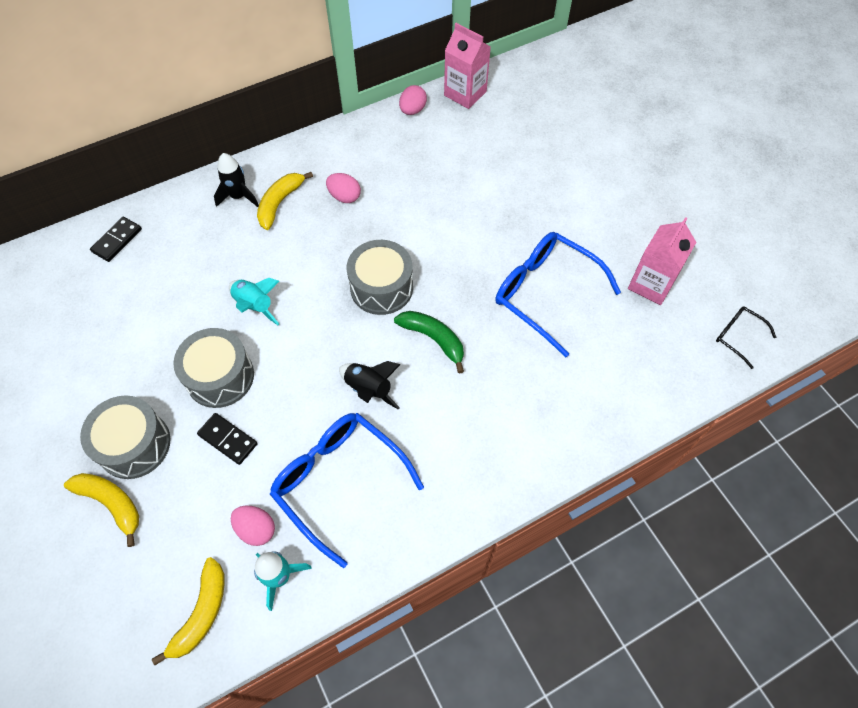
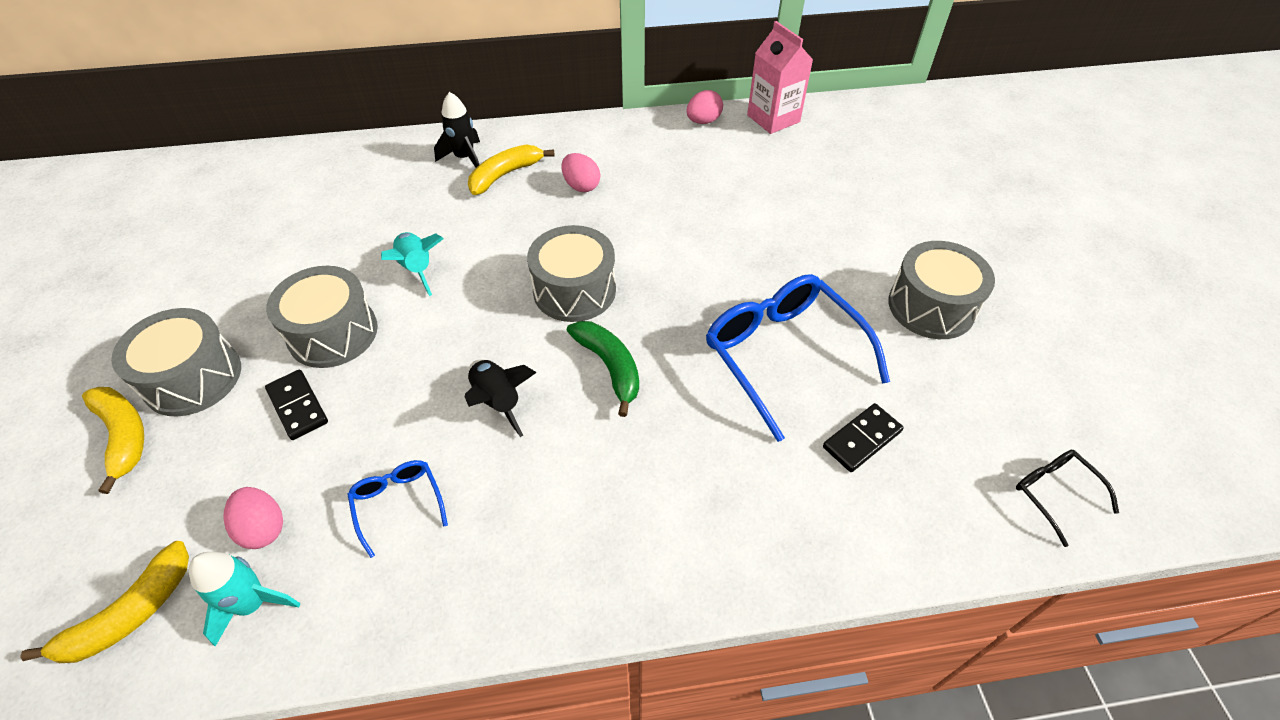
camera: 20 degrees right, 10 degrees down
(117, 240) = (314, 168): black domino -> black domino (861, 439)
(339, 482) = (398, 504): blue glasses -> blue glasses, size x0.48
(629, 226) = (931, 306): none -> grey drum
(651, 284) = (939, 385): pink carton -> none

